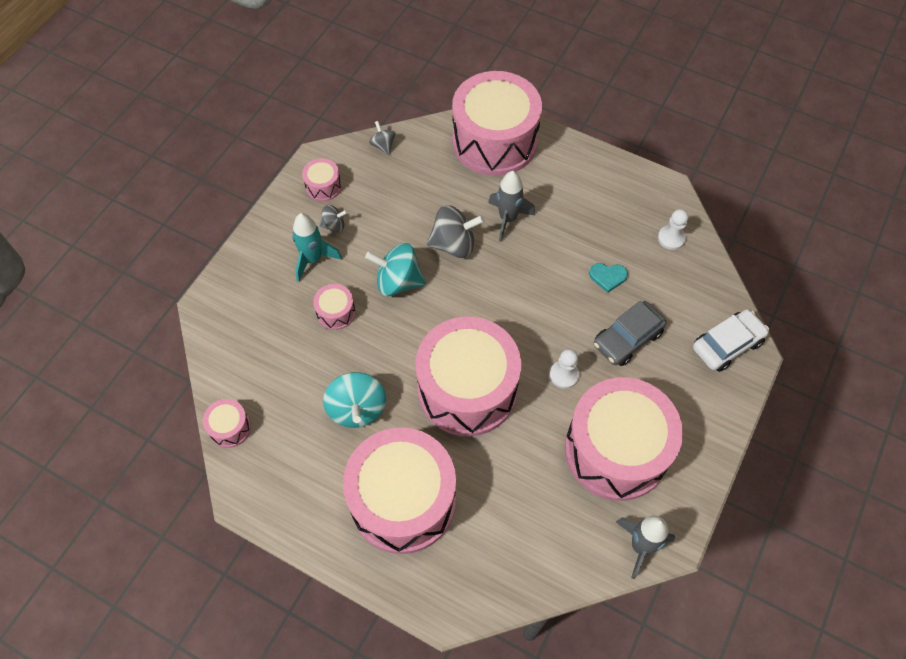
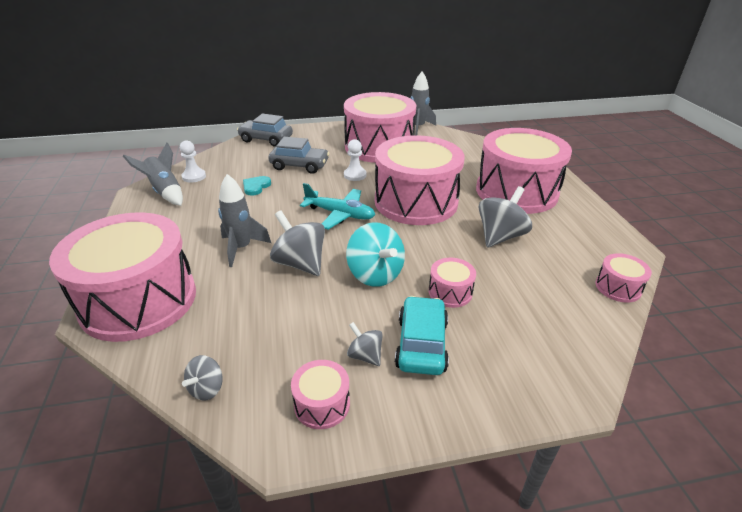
camera: 130 degrees left, 25 degrees down
(313, 259) = (421, 344): turquoise rocket -> turquoise car
(357, 409) = (500, 236): turquoise spinning top -> grey spinning top
(499, 313) = (340, 214): none -> turquoise plane
(607, 277) = (256, 187): turquoise heart -> turquoise heart turned 120 degrees counterclockwise
(653, 205) = (165, 192): none -> grey rocket
(727, 345) = (266, 139): white car -> grey car

